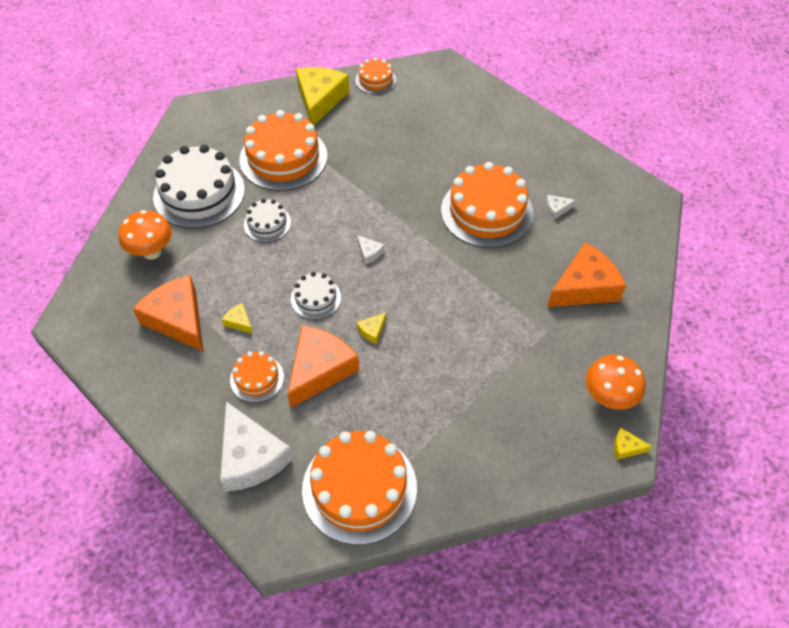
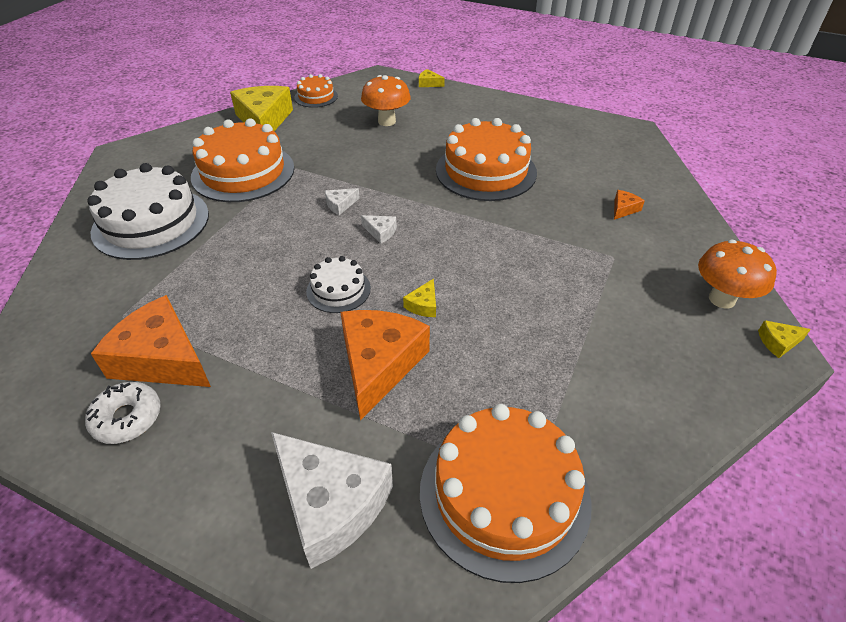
camera: 20 degrees left, 10 degrees down
(146, 358) = (127, 418): none -> white donut
(152, 252) = (104, 293): orange mushroom -> orange mushroom (386, 121)
(239, 322) = (249, 339): yellow cheese -> yellow cheese (429, 83)
(257, 378) = (299, 398): orange cake -> none
(267, 223) = (247, 232): white cake -> none
(556, 209) = (552, 155): white cheese -> white cheese (340, 205)
(584, 287) = (623, 209): orange cheese -> orange cheese, size x0.42

